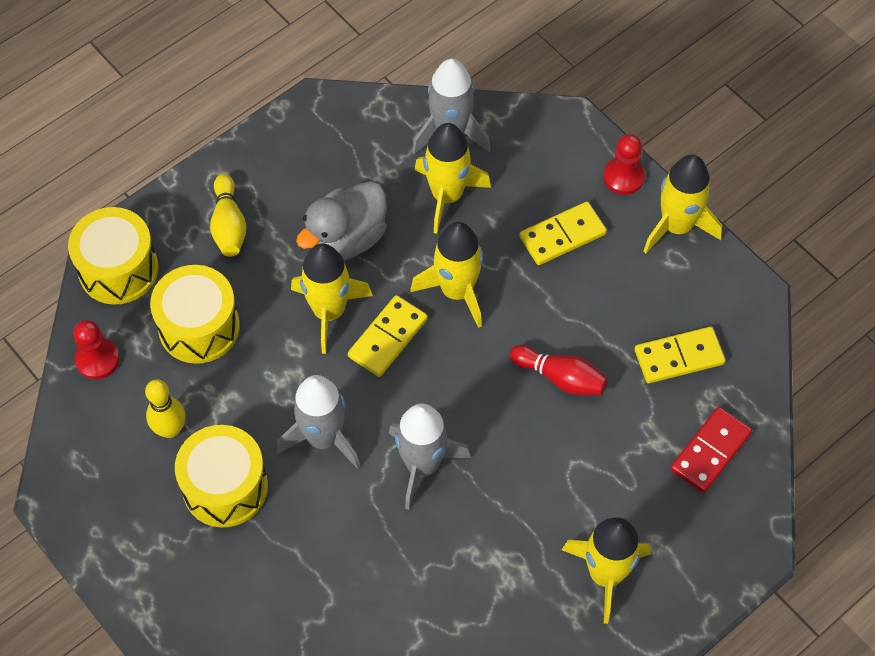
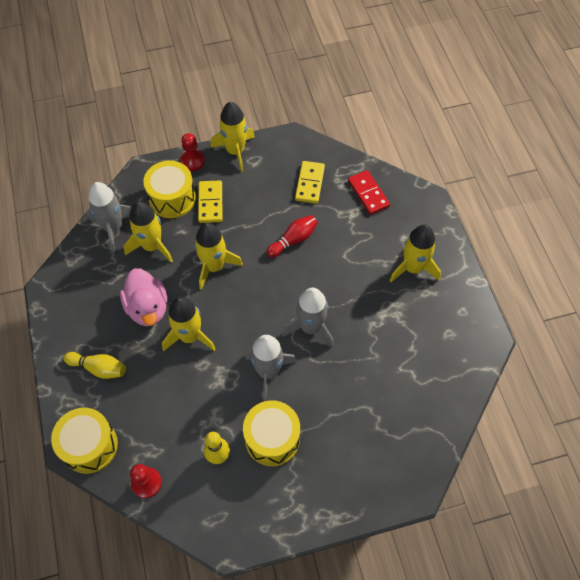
camera: 65 degrees left, 0 degrees up
(199, 327) = (158, 412): yellow drum -> yellow drum (172, 198)
(346, 239) = (148, 308): grey duck -> pink duck
(387, 338) = (223, 313): yellow domino -> none

